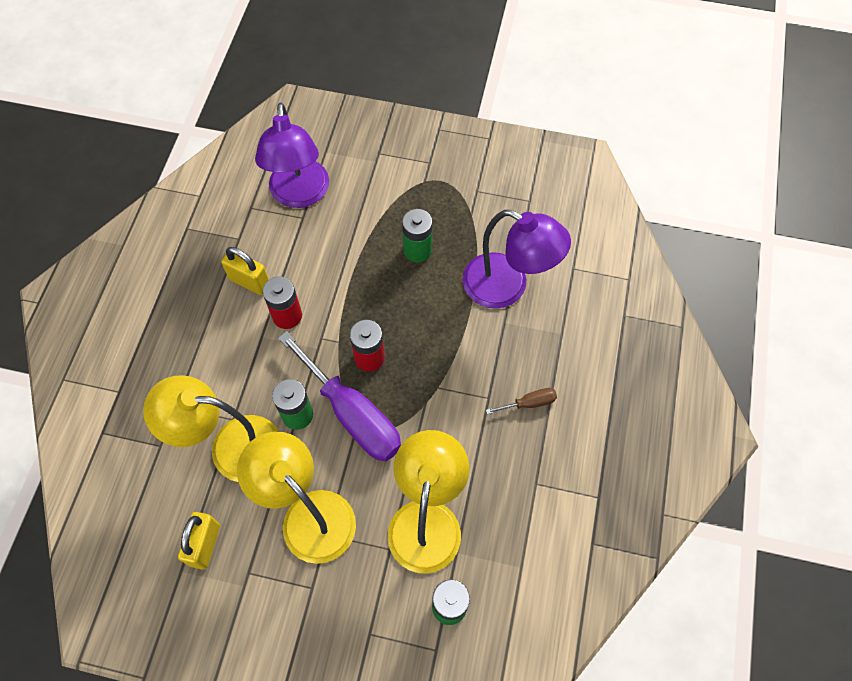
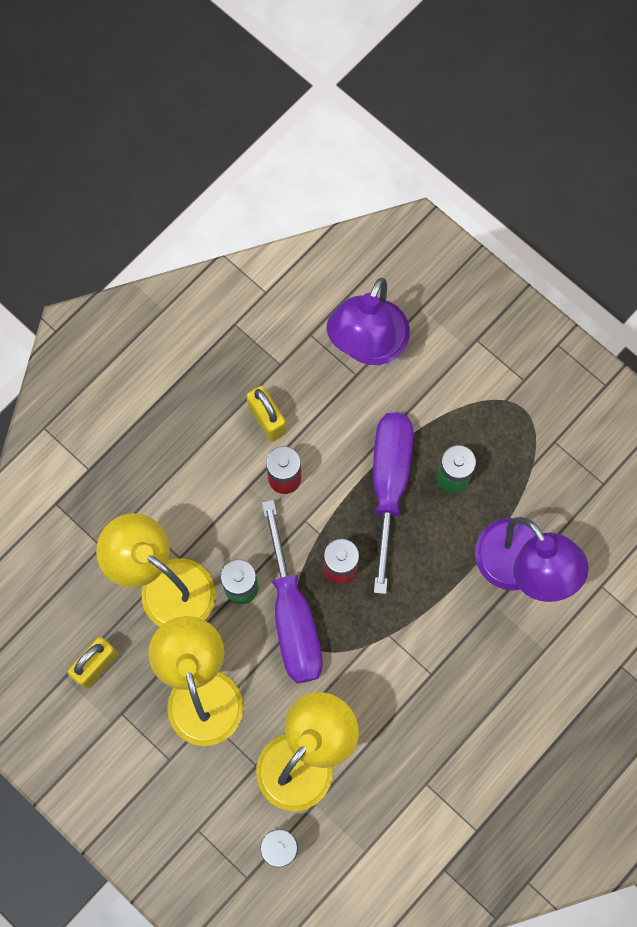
camera: 30 degrees right, 10 degrees up
(372, 279) = (389, 484): none -> purple screwdriver
(529, 403) = (468, 702): brown screwdriver -> none

